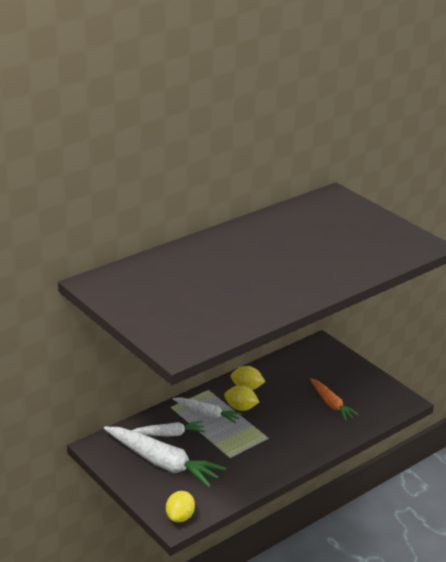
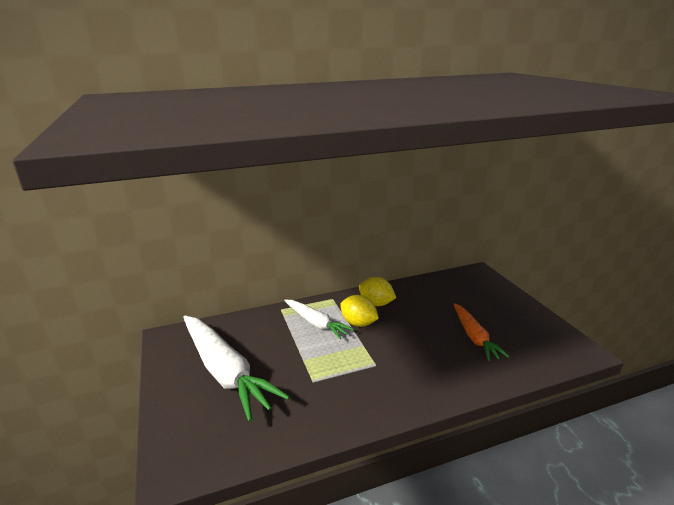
camera: 20 degrees right, 5 degrees down
(169, 434) = (258, 338): white carrot -> none
(180, 517) = (188, 460): yellow lemon -> none

